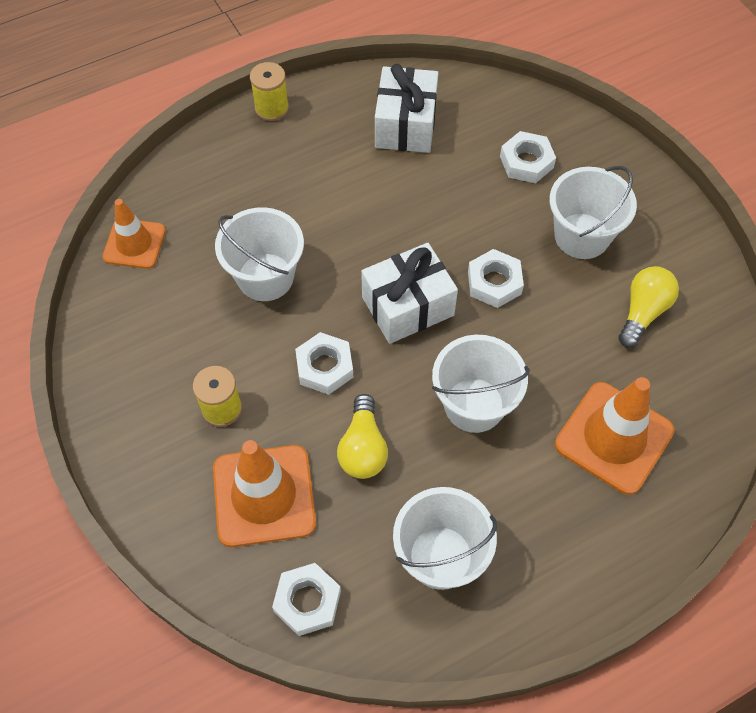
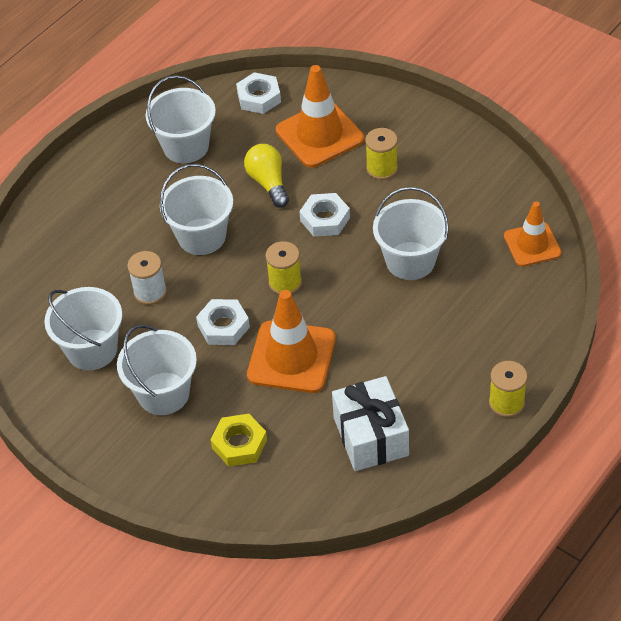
camera: 160 degrees right, 10 degrees down
(407, 306) = (285, 283): white gift -> yellow spool
(526, 162) = (239, 444): white nut -> yellow nut
(559, 356) = (150, 292): none -> white spool
(614, 438) = (90, 253): orange traffic cone -> orange traffic cone (291, 357)
(643, 312) = (92, 349): yellow light bulb -> white bucket

